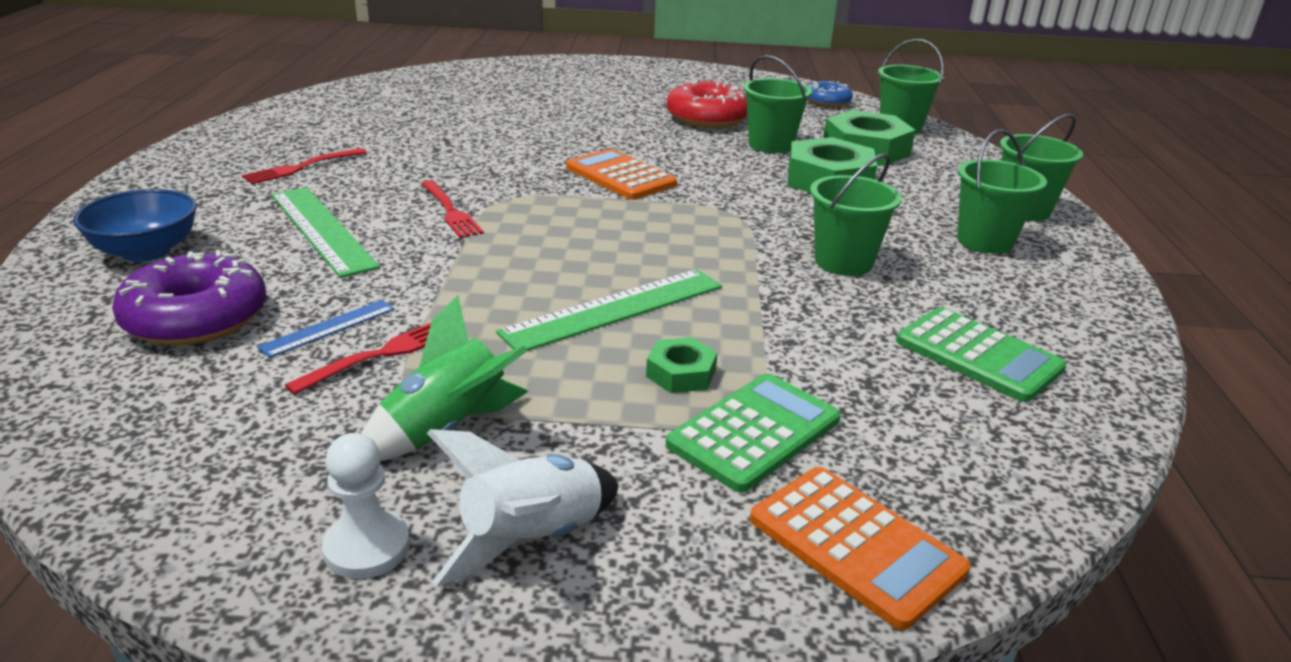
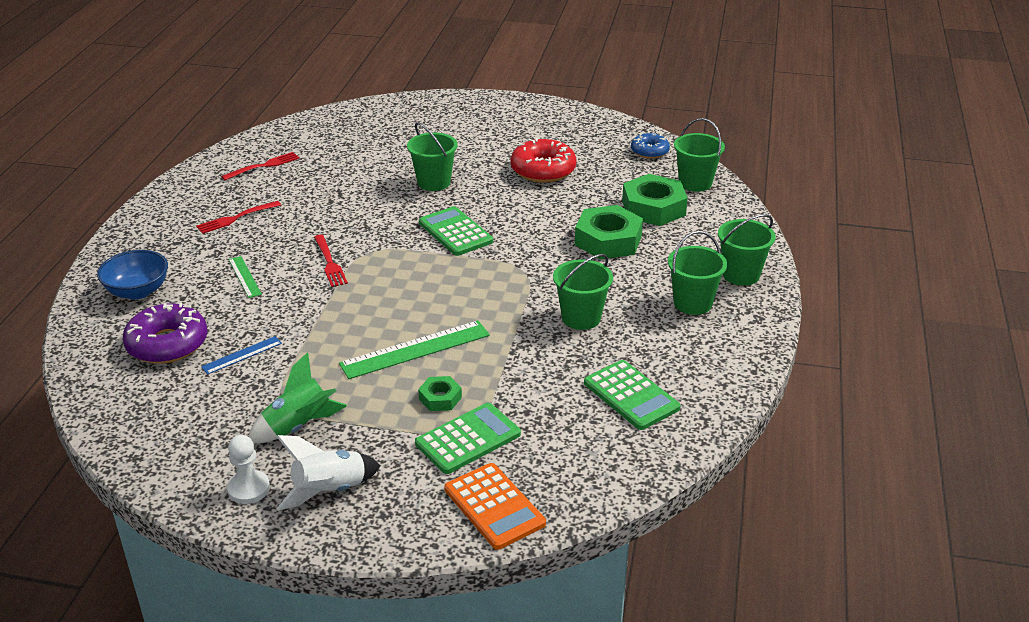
camera: 10 degrees right, 5 degrees up
(322, 230) = (244, 277): green ruler -> green ruler, size x0.53
(381, 355) = (270, 375): red fork -> red fork (263, 166)
(620, 176) = (455, 232): orange calculator -> green calculator
(770, 145) = (580, 201): green bucket -> green bucket (434, 182)

